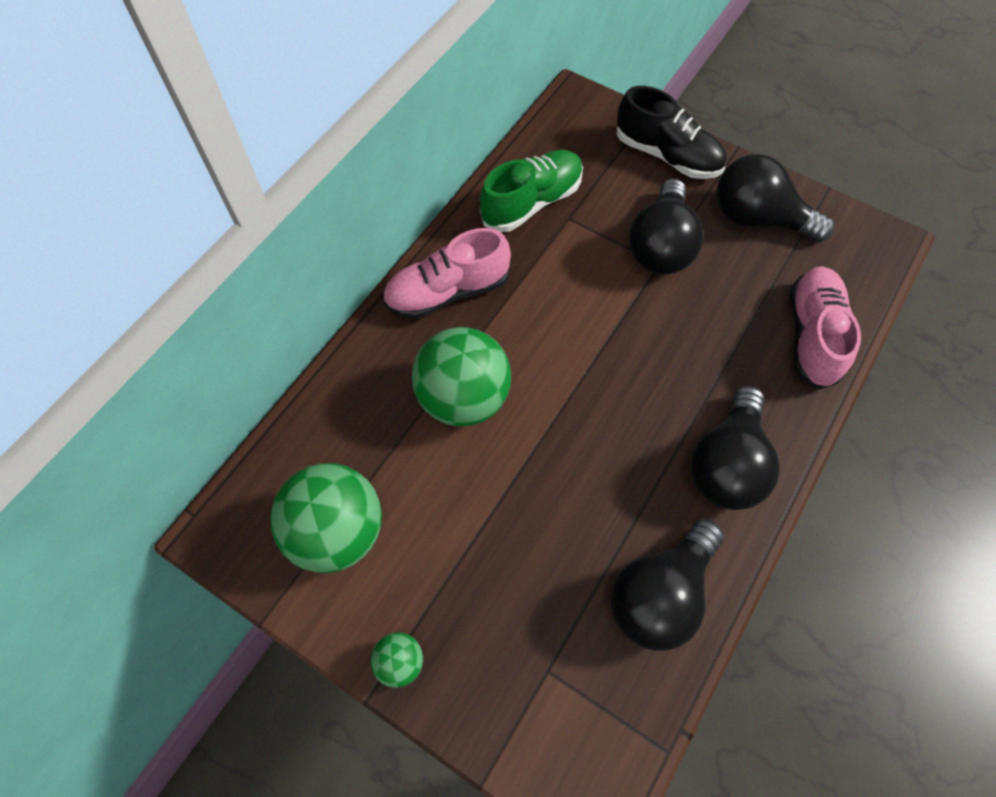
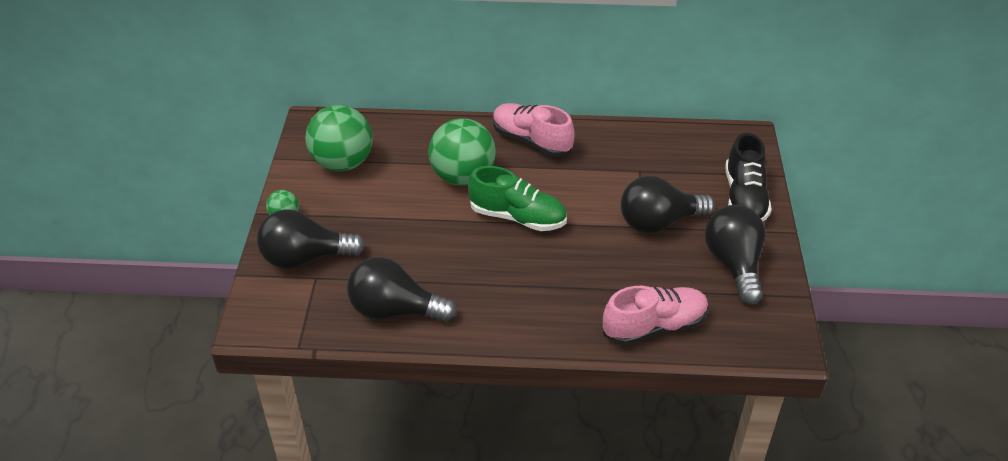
camera: 60 degrees right, 20 degrees down
(532, 202) = (636, 149): green shoe -> green shoe (518, 217)
(727, 464) = (510, 313): black light bulb -> black light bulb (305, 258)

